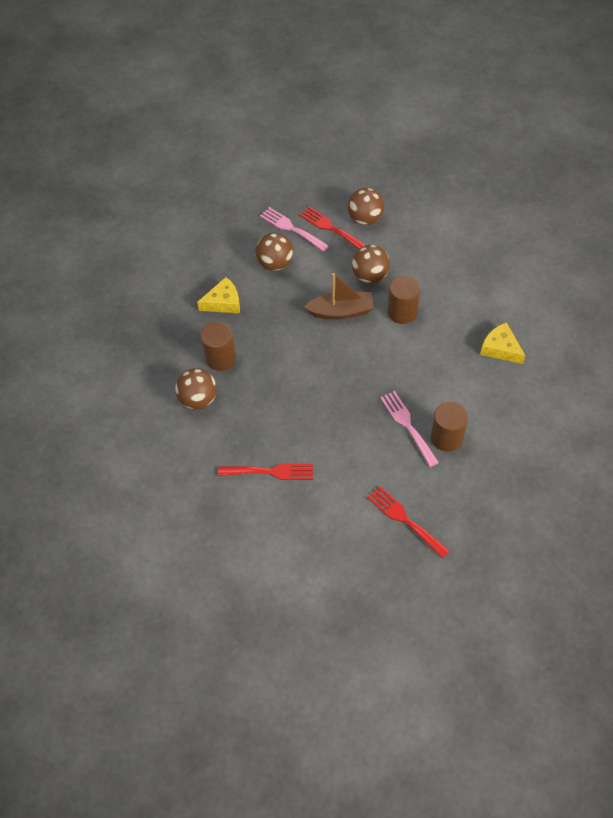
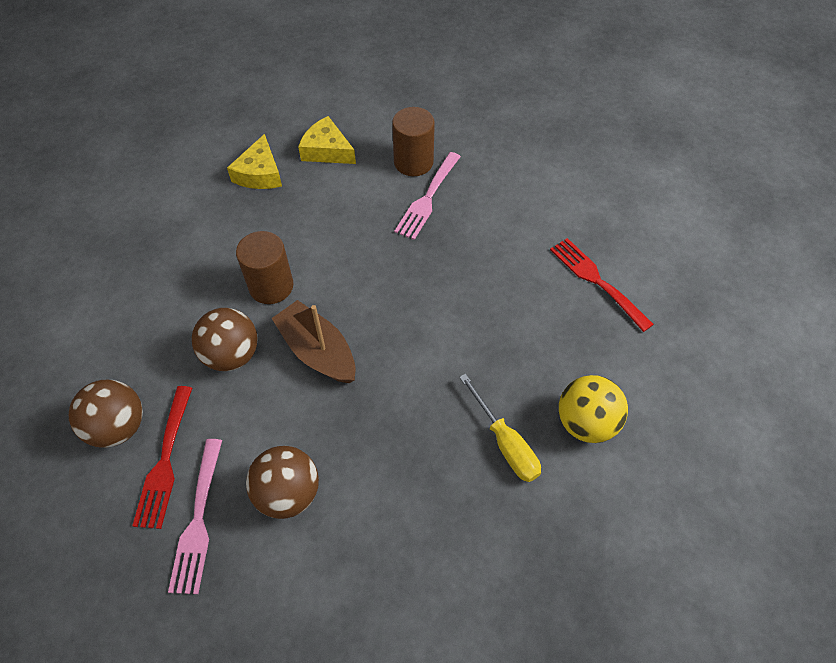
camera: 130 degrees left, 0 degrees up
(198, 399) = (586, 422): brown ball -> yellow ball
(221, 358) = (505, 443): brown cylinder -> yellow screwdriver
(223, 302) = (412, 513): yellow cheese -> yellow cheese (327, 150)
(405, 520) = (532, 147): red fork -> none

